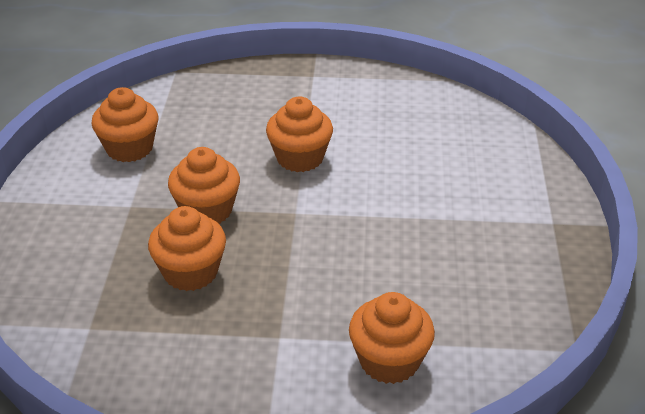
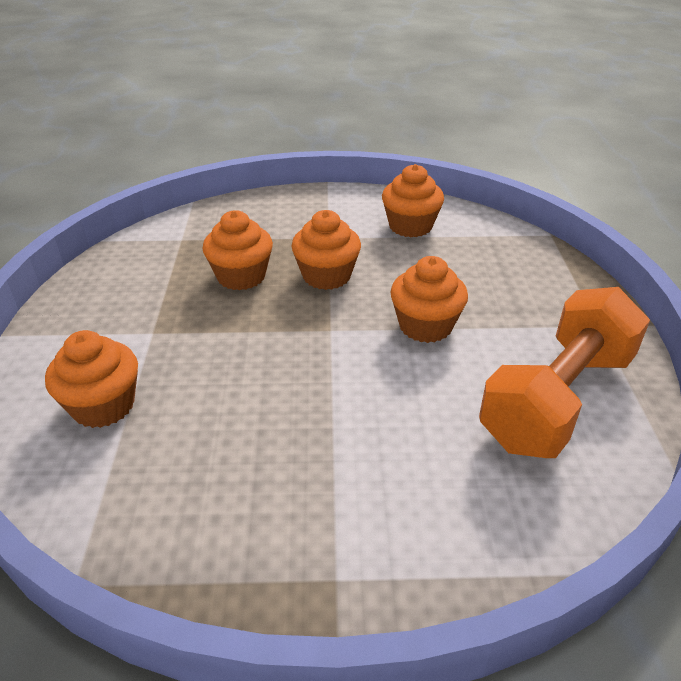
camera: 85 degrees right, 0 degrees up
(394, 110) = (557, 399): none -> orange dumbbell

